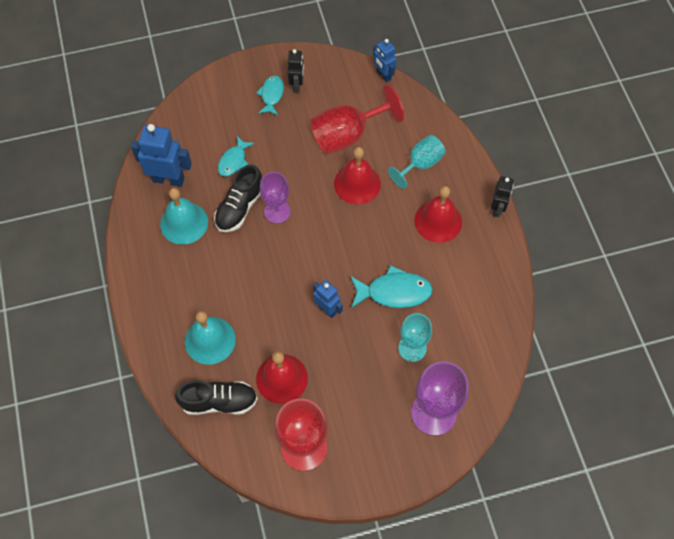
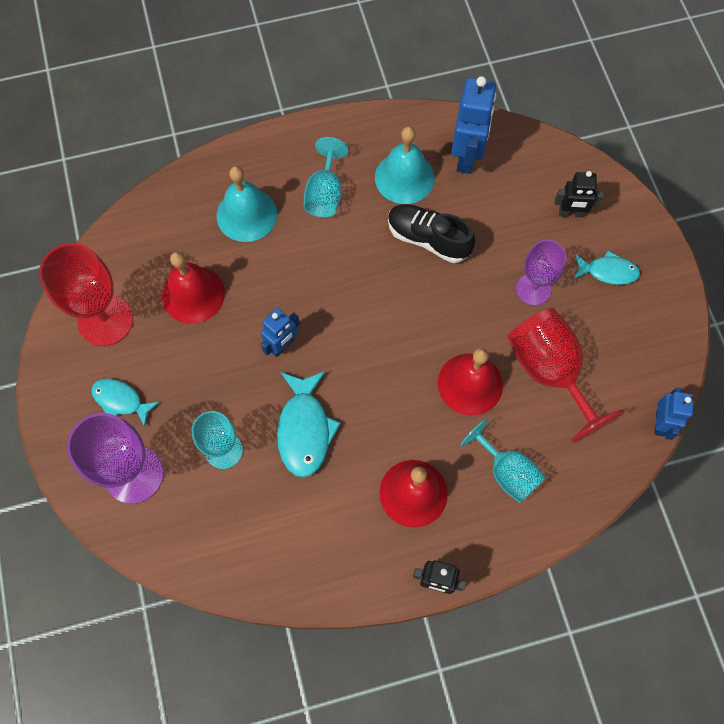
camera: 90 degrees right, 5 degrees up
(195, 281) = (325, 194): none -> turquoise goblet
(219, 402) = (169, 228): black shoe -> none
(233, 161) = (498, 229): turquoise fish -> turquoise fish (121, 400)
(277, 211) = (423, 283): purple goblet -> purple goblet (533, 289)
(297, 85) = (628, 304): black robot -> black robot (571, 213)
(383, 75) = (660, 423): blue robot -> blue robot turned 135 degrees clockwise

